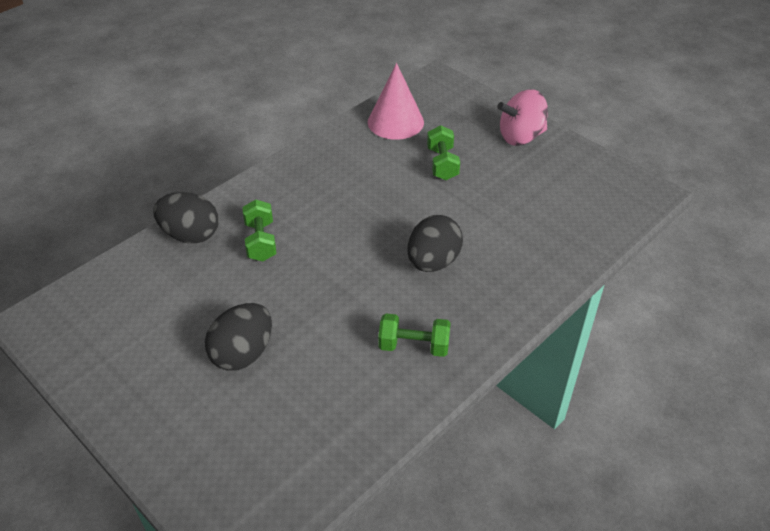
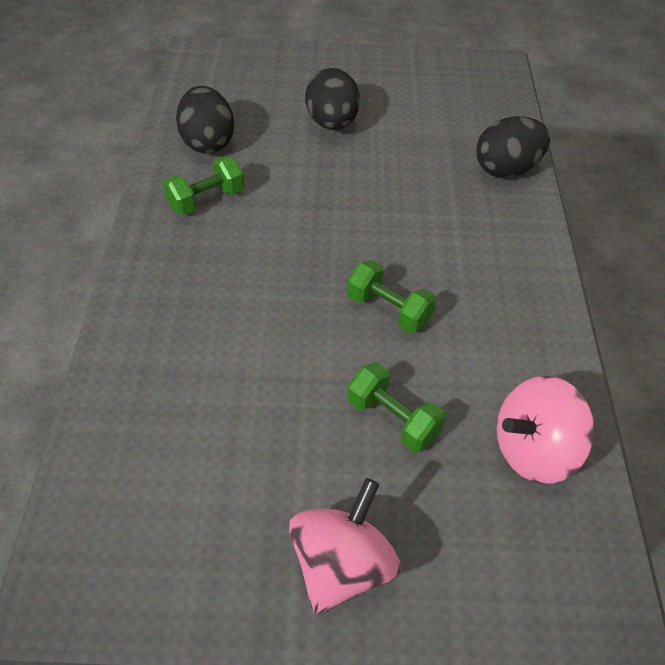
camera: 135 degrees right, 5 degrees up
(261, 241) = (444, 200): green dumbbell -> green dumbbell (388, 310)
(395, 122) = (533, 450): pink cone -> pink spinning top
(433, 262) = (266, 281): black egg -> black egg (207, 142)

